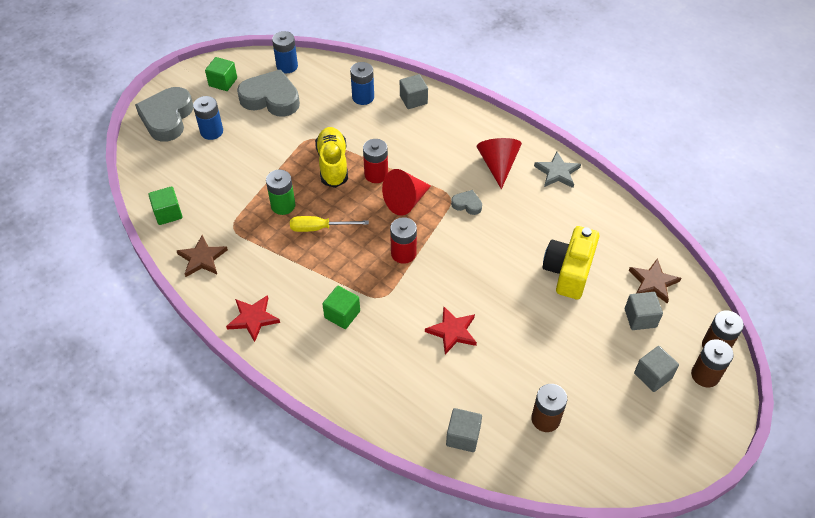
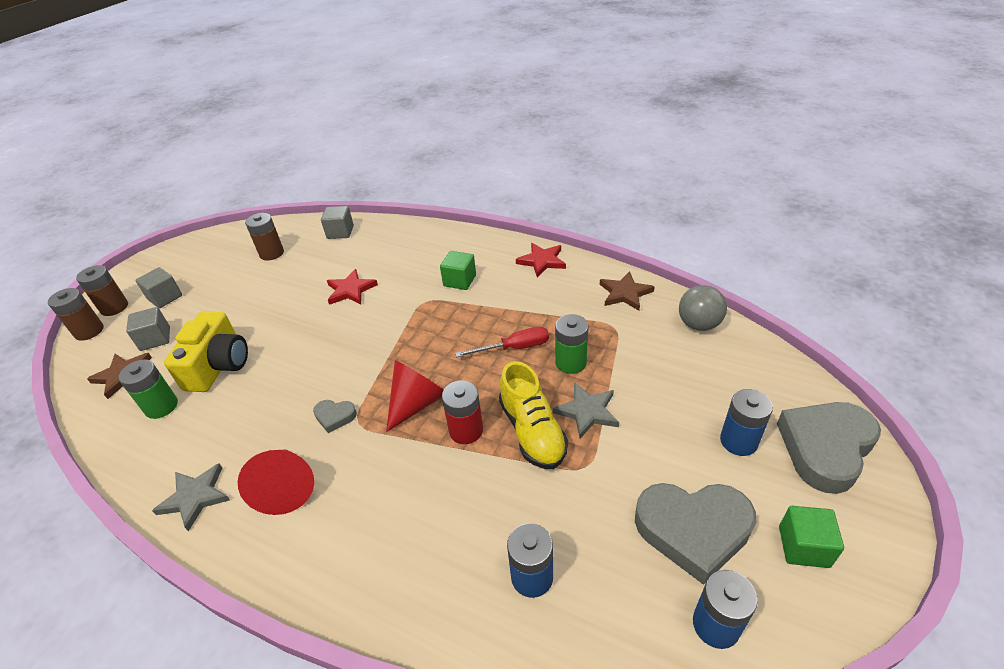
camera: 170 degrees right, 10 degrees down
(167, 118) = (825, 448): grey heart -> grey heart turned 135 degrees counterclockwise
(168, 213) = (698, 324): green cube -> grey ball
(291, 168) = (587, 411): none -> grey star
(320, 228) = (514, 348): yellow screwdriver -> red screwdriver
(403, 253) = (409, 343): red battery -> none
(413, 100) = (436, 595): grey cube -> none
(606, 244) = (161, 406): none -> green battery

